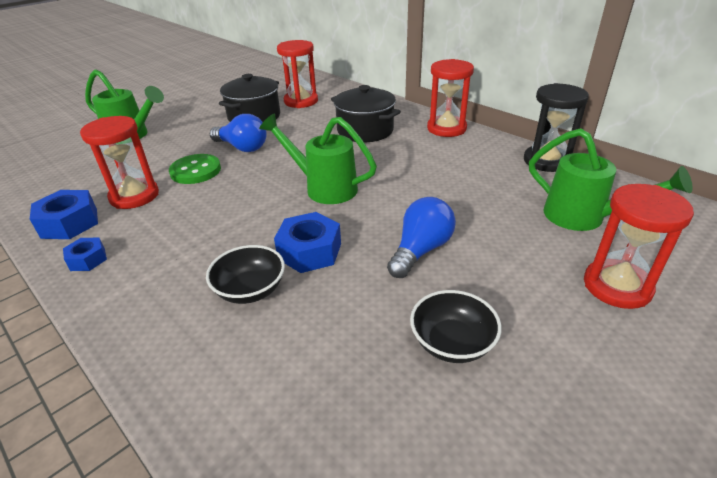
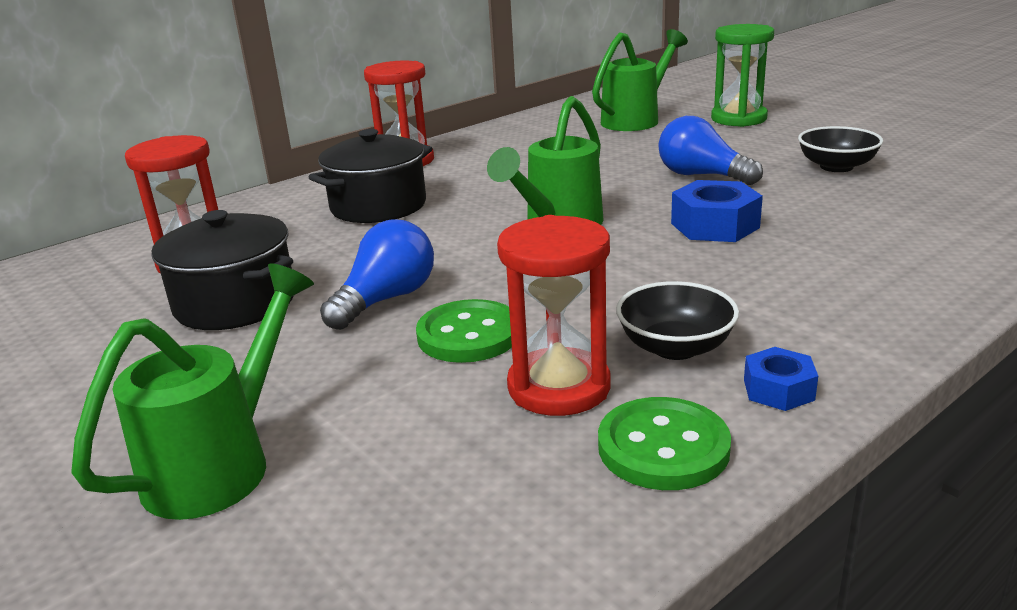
camera: 85 degrees left, 10 degrees down
(69, 223) = (663, 447): blue nut -> green button
(250, 290) = (802, 251): black bowl -> black bowl (675, 347)
(546, 161) = (519, 124): black hourglass -> none
(617, 286) = (738, 119): red hourglass -> green hourglass

